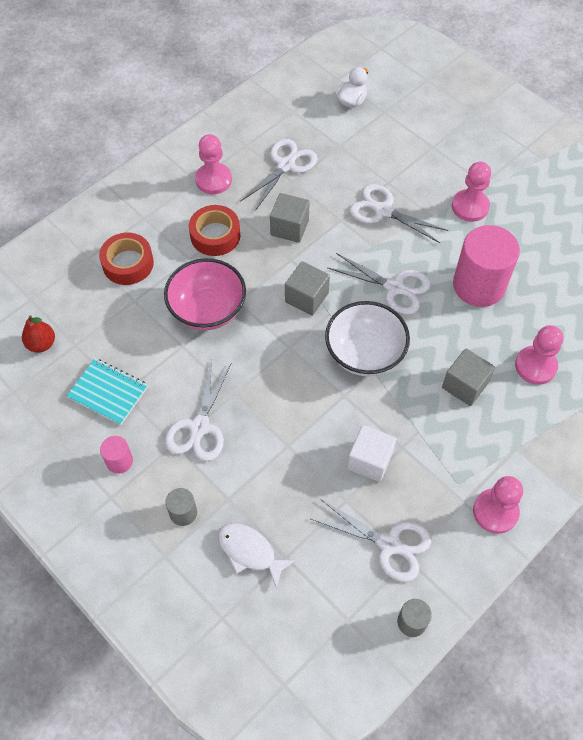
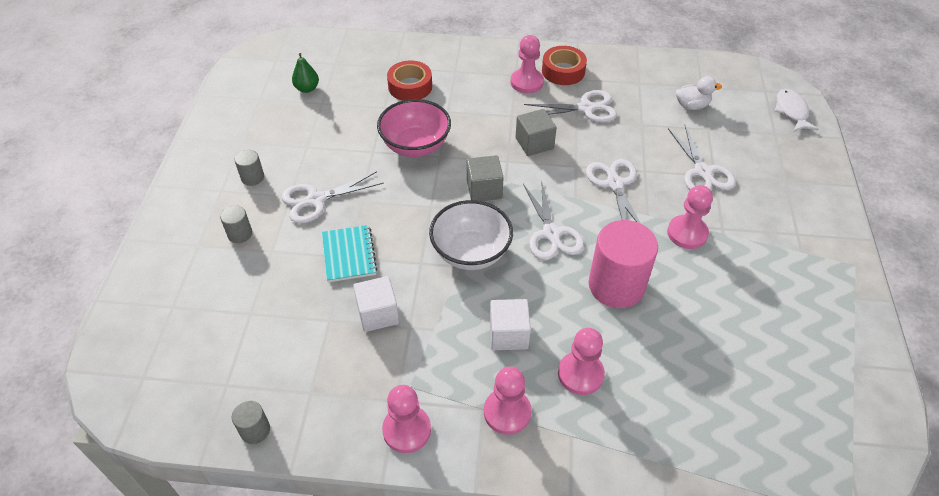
camera: 50 degrees right, 10 degrees down
(41, 344) = (307, 88): red pear -> green pear
(108, 392) = (300, 140): turquoise notebook -> turquoise notebook (349, 255)
(119, 461) = (252, 177): pink cylinder -> grey cylinder
(215, 235) = (481, 111): red tape -> red tape (563, 71)
(250, 552) = (238, 290): white fish -> white fish (791, 111)
(389, 544) = (314, 372): white scissors -> white scissors (703, 172)
(465, 385) = (508, 334): grey cube -> white cube
(531, 435) = (507, 412): none -> pink pawn

